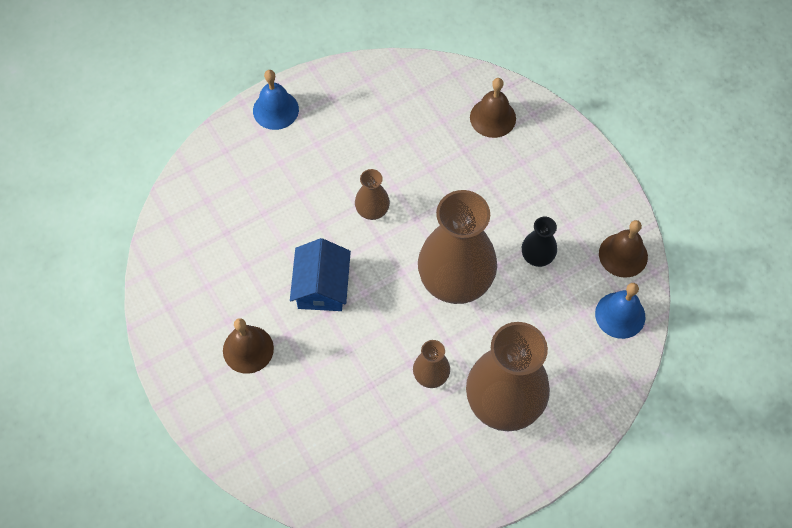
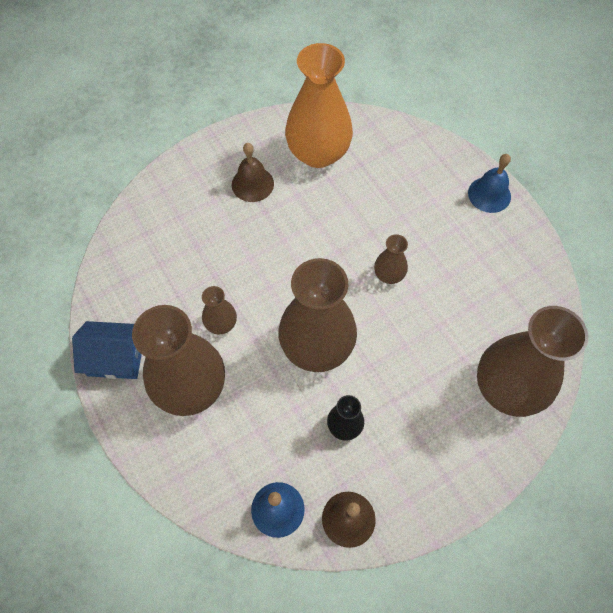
camera: 90 degrees right, 0 degrees up
(208, 277) = (318, 153): none -> orange vase
(321, 286) = (310, 235): blue house -> blue house (116, 357)
(492, 117) = (507, 388): brown bell -> brown vase

